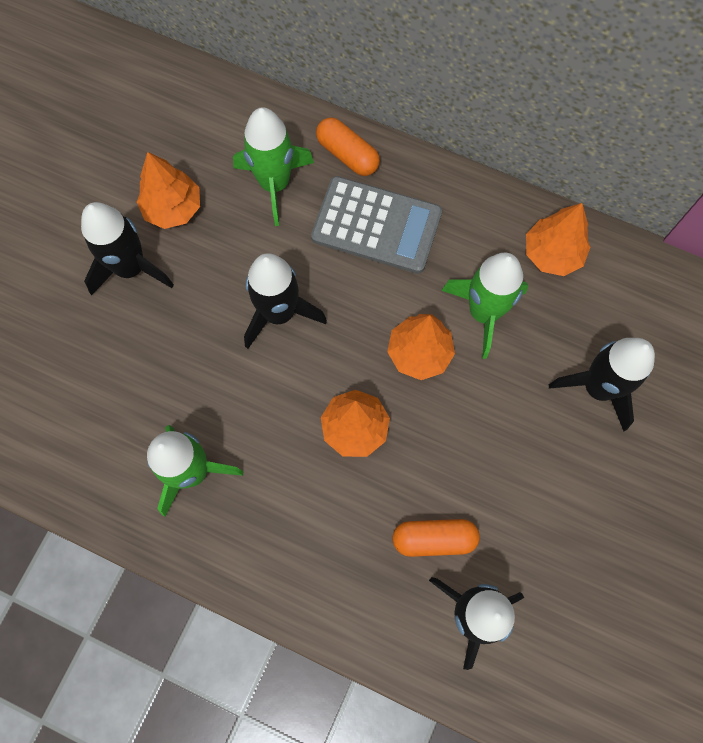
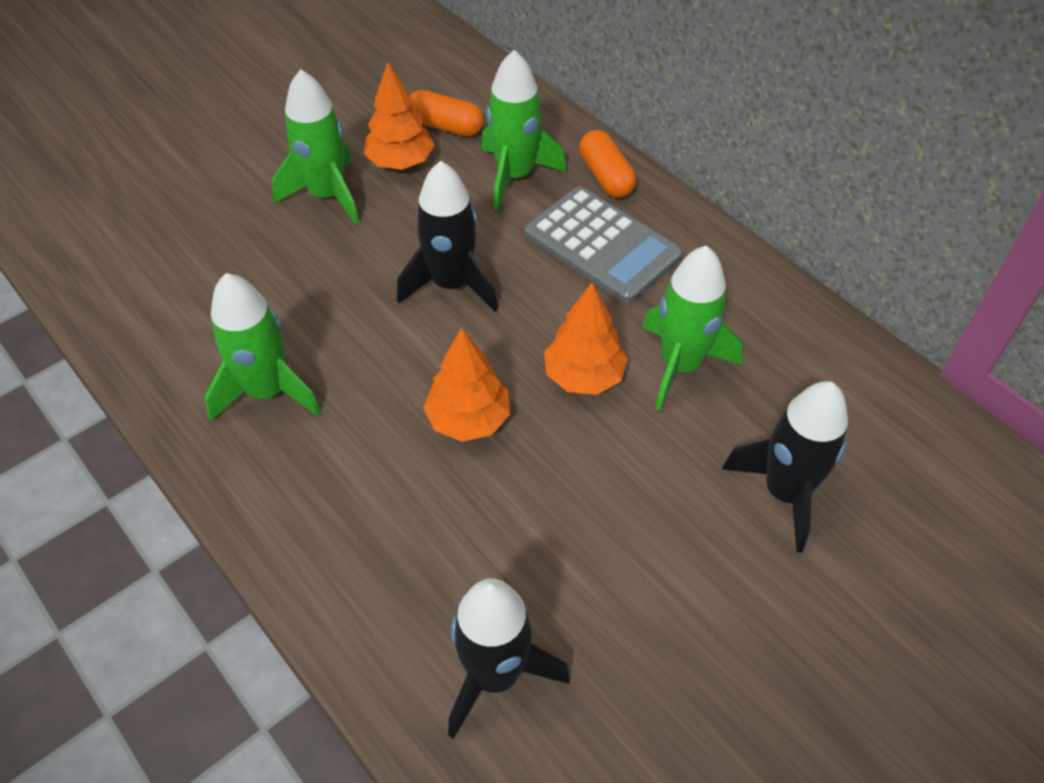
camera: 25 degrees right, 20 degrees down
(131, 268) = (327, 195): black rocket -> green rocket
(434, 539) = (495, 570): orange capsule -> orange capsule (445, 126)
(552, 254) = (792, 339): orange tree -> none

